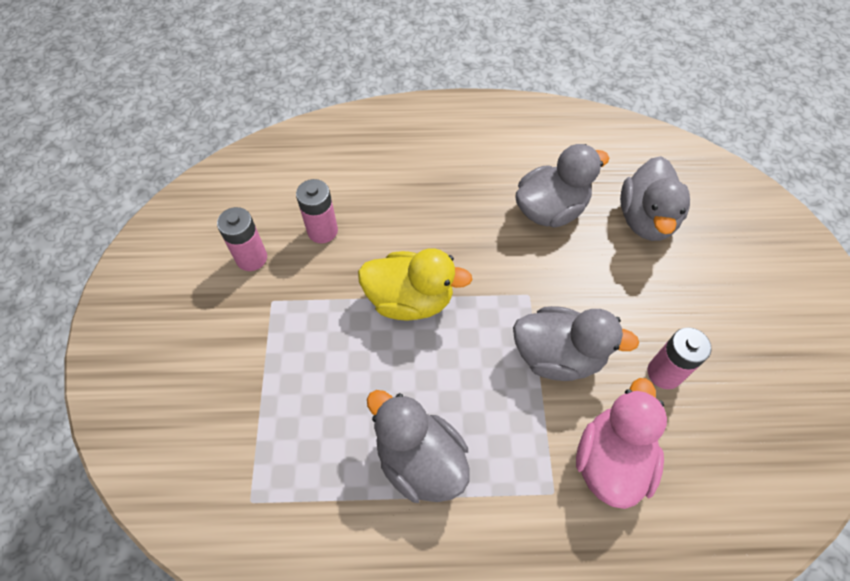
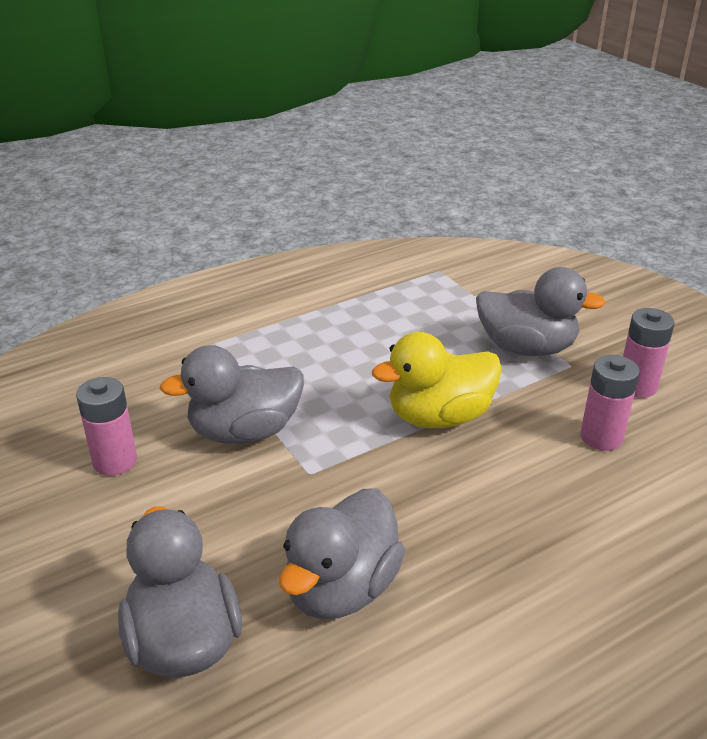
camera: 150 degrees right, 25 degrees down
(419, 460) = (331, 325): grey duck -> grey duck (526, 348)
(611, 460) = (157, 380): pink duck -> none

